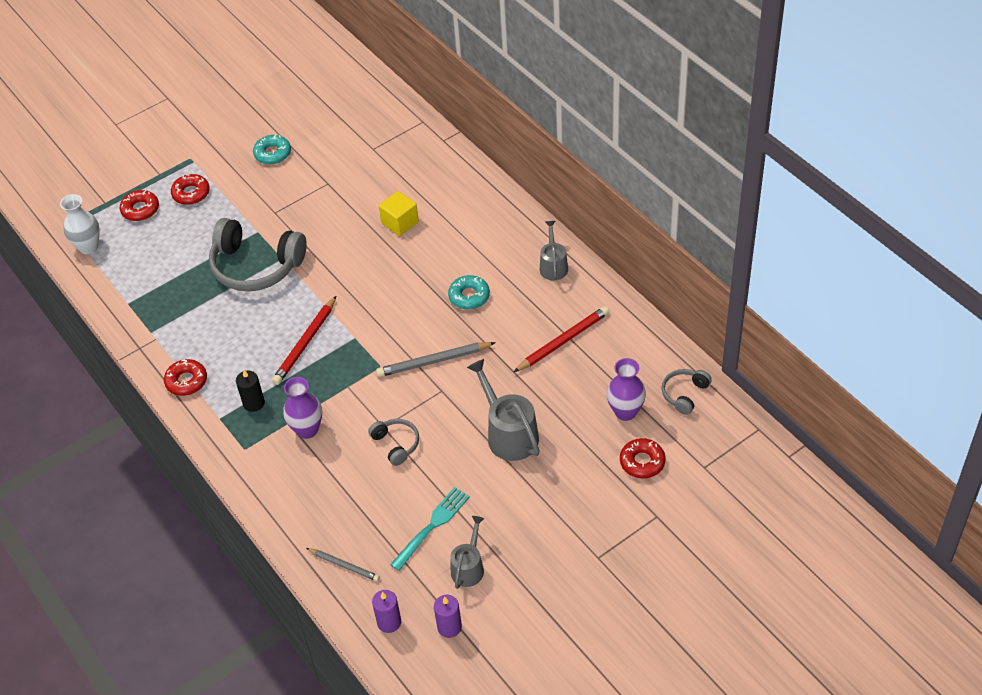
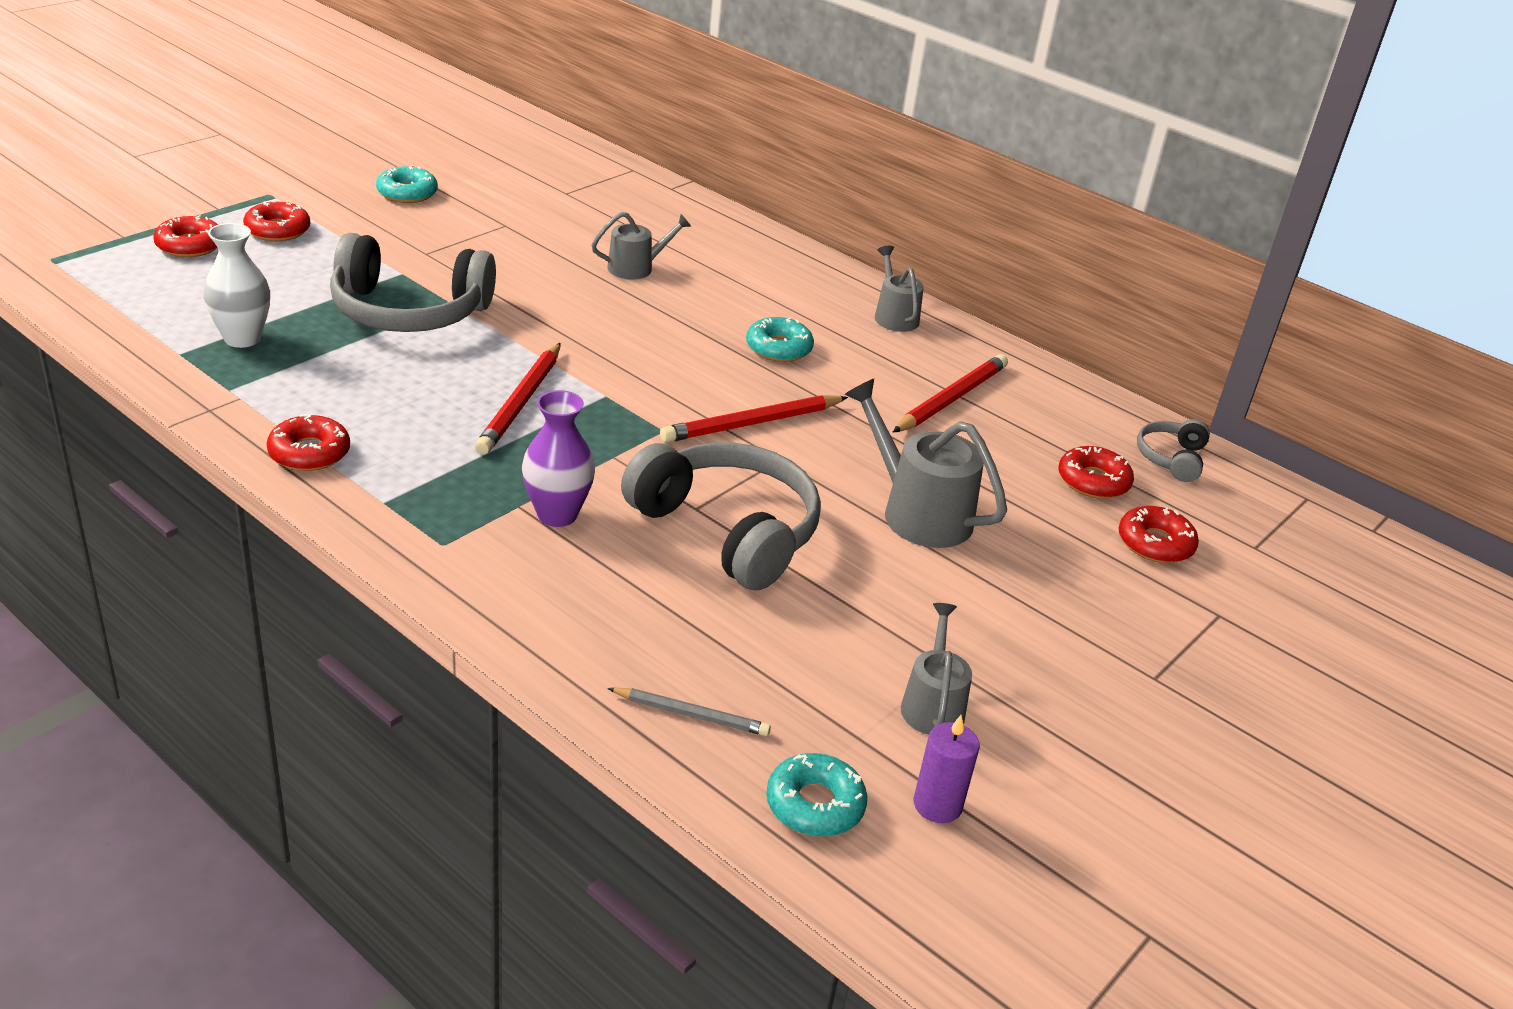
camera: 20 degrees left, 15 degrees down
(88, 247) = (98, 286): white vase -> white vase (242, 338)
(254, 403) = (446, 480): black candle -> none
(389, 622) = (815, 804): purple candle -> turquoise donut
(396, 444) = (728, 530): grey headphones -> grey headphones, size x2.07
(400, 223) = (636, 268): yellow cube -> grey watering can
(432, 527) = (838, 646): turquoise fork -> none
(433, 361) = (752, 424): grey pencil -> red pencil
(625, 412) = (1093, 481): purple vase -> red donut

